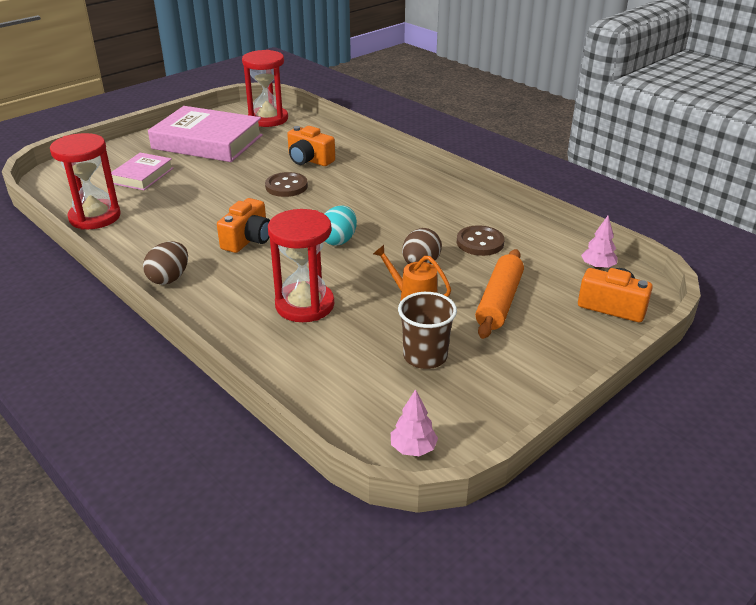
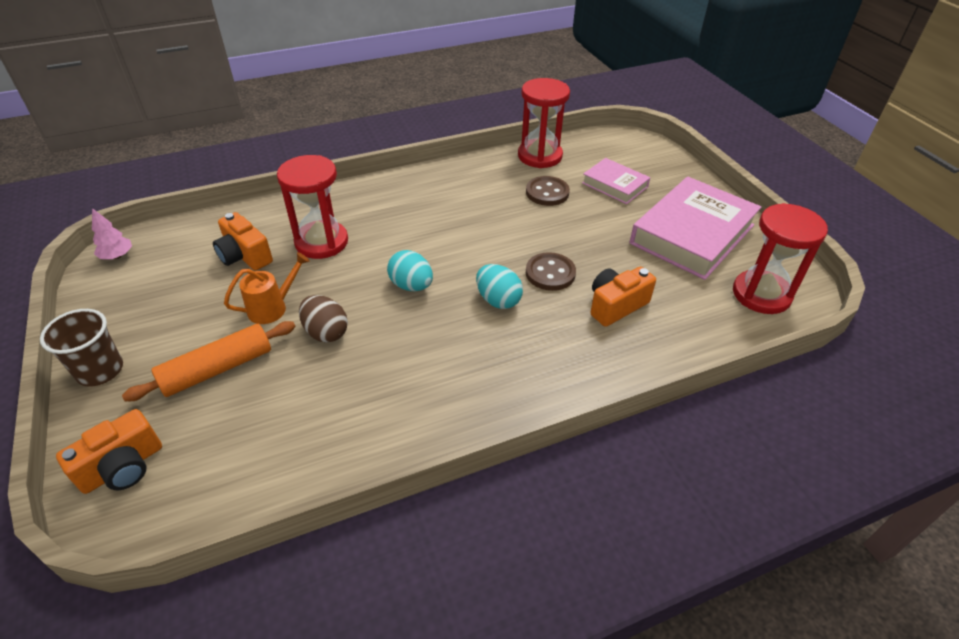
camera: 110 degrees right, 10 degrees up
(169, 278) = (414, 182): brown egg -> none
(248, 239) = (450, 229): orange camera -> orange camera (245, 256)
(331, 201) = (498, 300): none -> turquoise egg
(425, 356) = (195, 291): brown cup -> brown cup (100, 370)
(480, 242) = (330, 399): brown button -> brown button (547, 193)
(499, 302) = (217, 369): orange rolling pin -> orange rolling pin turned 75 degrees counterclockwise
(597, 267) = (195, 498): pink tree -> none

